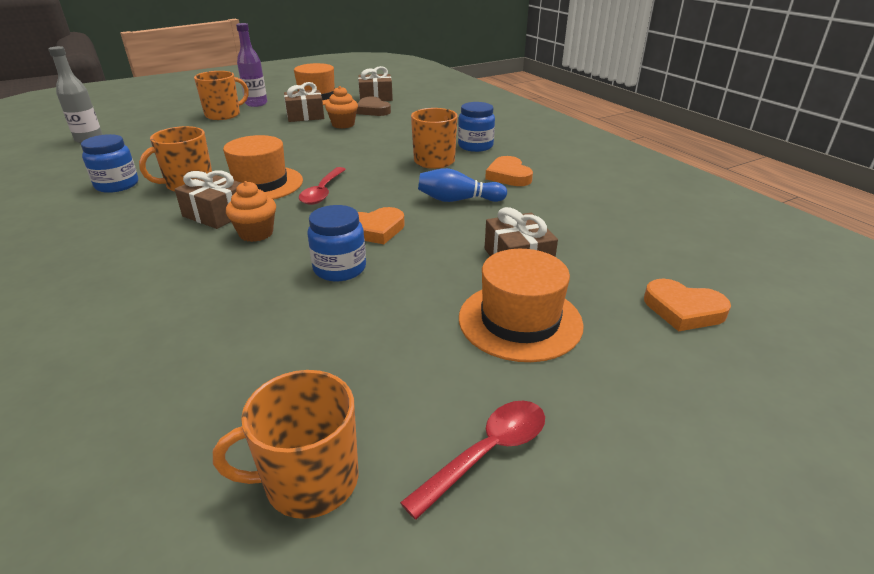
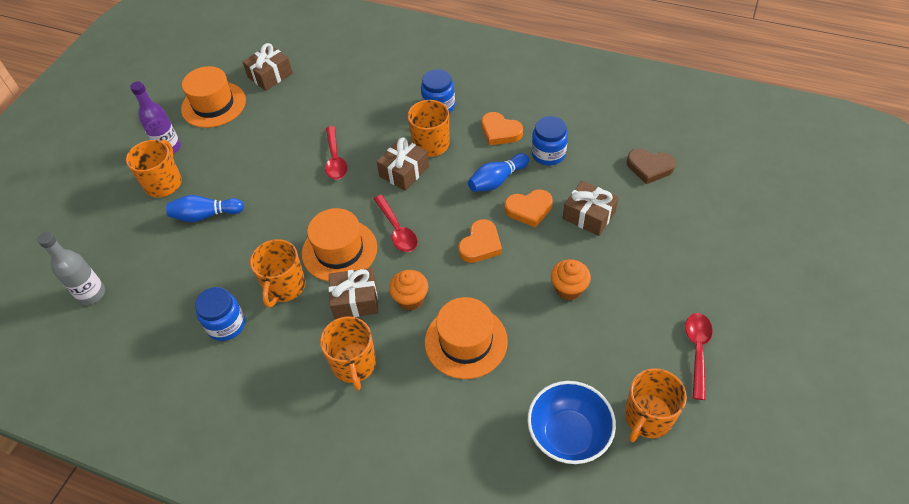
camera: 35 degrees left, 20 degrees up
(139, 248) = (354, 364): none -> orange mug
(195, 426) = (568, 434): none -> blue bowl
(216, 135) = (206, 215): none -> blue bowling pin
(305, 116) = (245, 141): brown gift -> brown gift (404, 171)
(339, 268) = (502, 292): blue jar -> blue jar (548, 154)
(343, 125) = (298, 135): orange cupcake -> orange cupcake (568, 289)
(347, 142) = (335, 159): none -> red spoon
(372, 110) = (295, 99): brown heart -> brown heart (649, 167)
(520, 321) = (636, 264): orange hat -> orange hat (466, 341)
(683, 310) = (699, 202): orange heart -> orange heart (529, 209)

